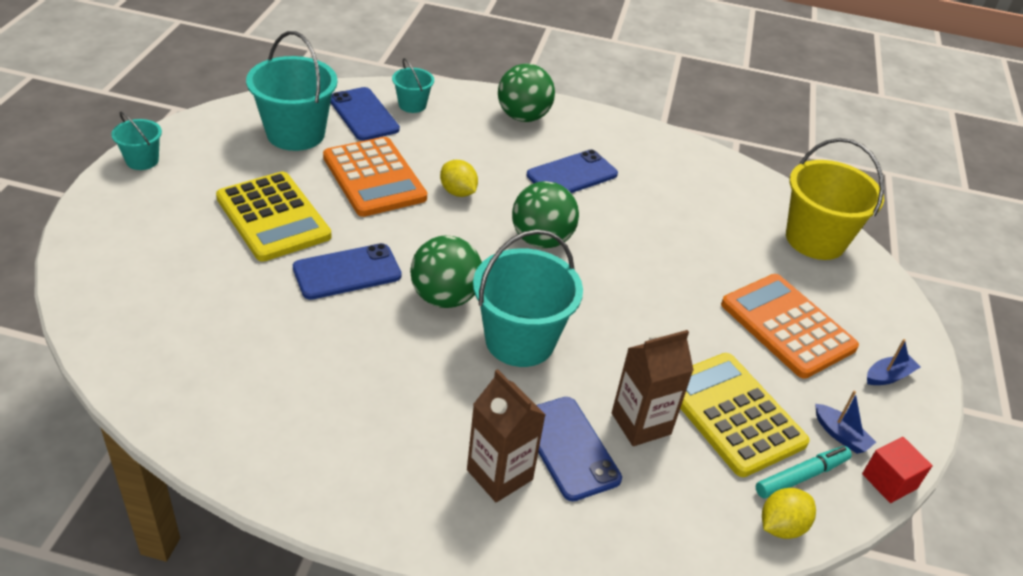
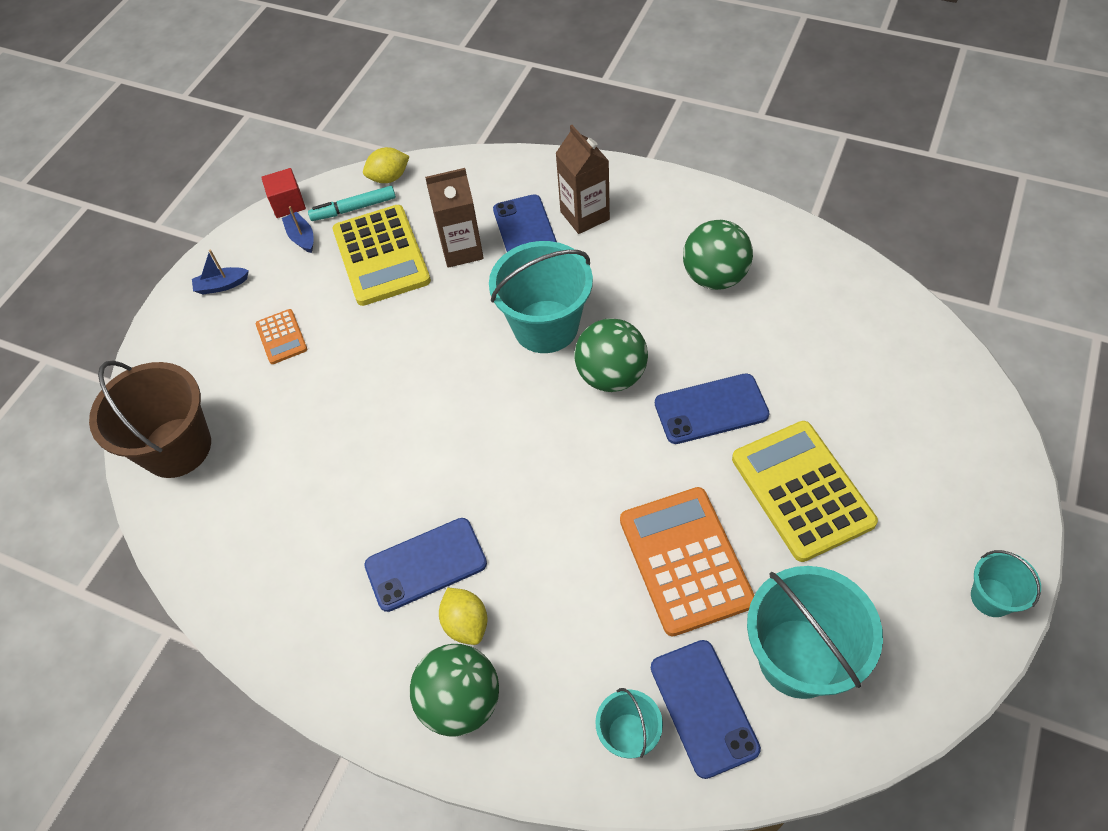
camera: 160 degrees left, 15 degrees up
(458, 192) = (580, 532): yellow lemon -> yellow lemon (466, 623)
(541, 240) = (494, 451): green ball -> green ball (714, 277)
(787, 326) = (281, 337): orange calculator -> orange calculator, size x0.49
(815, 240) = (177, 447): yellow bucket -> brown bucket

